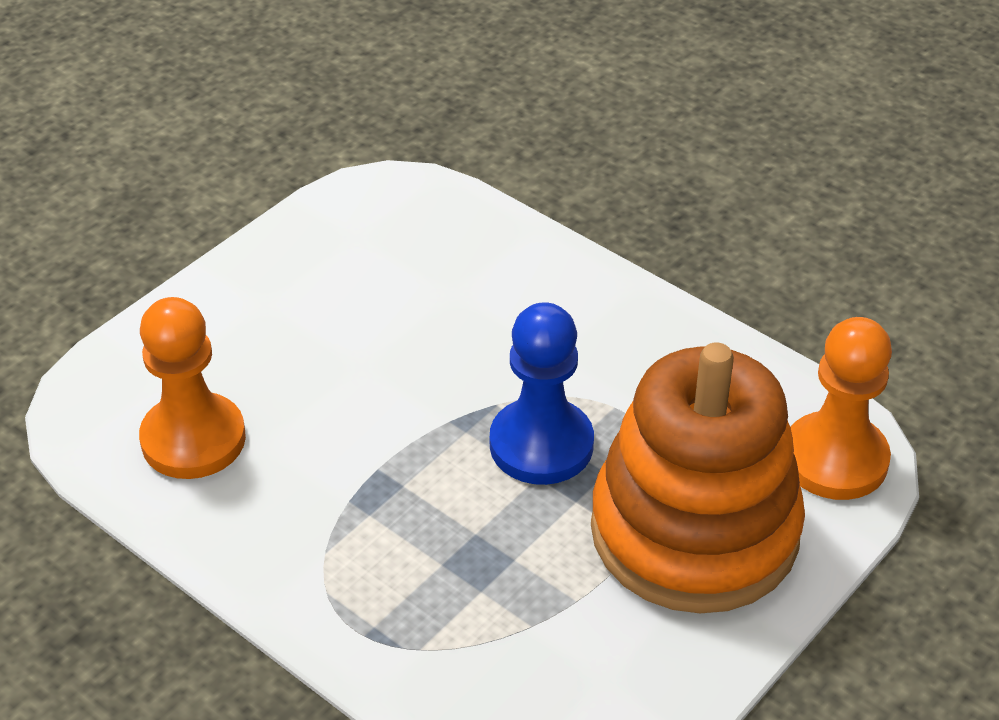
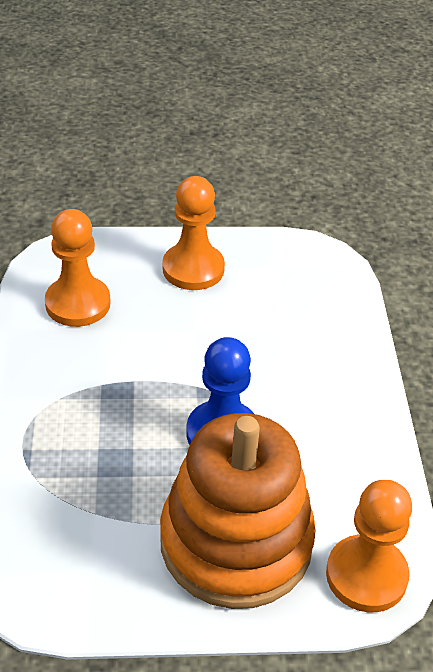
camera: 45 degrees right, 0 degrees up
(269, 304) = (193, 269): none -> orange pawn

